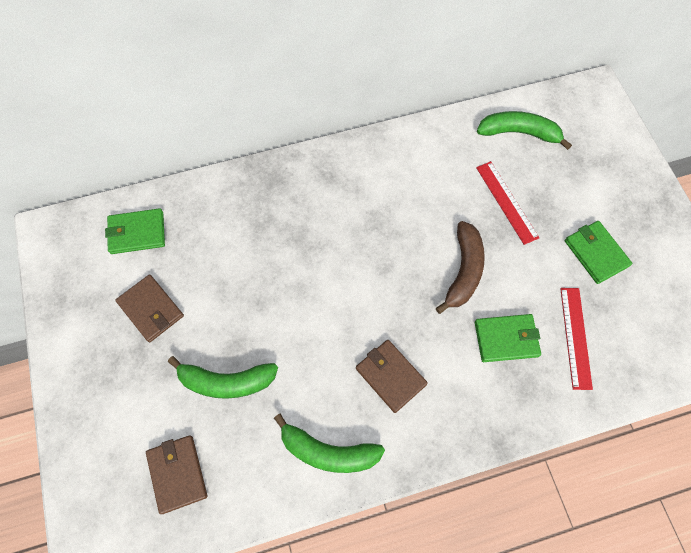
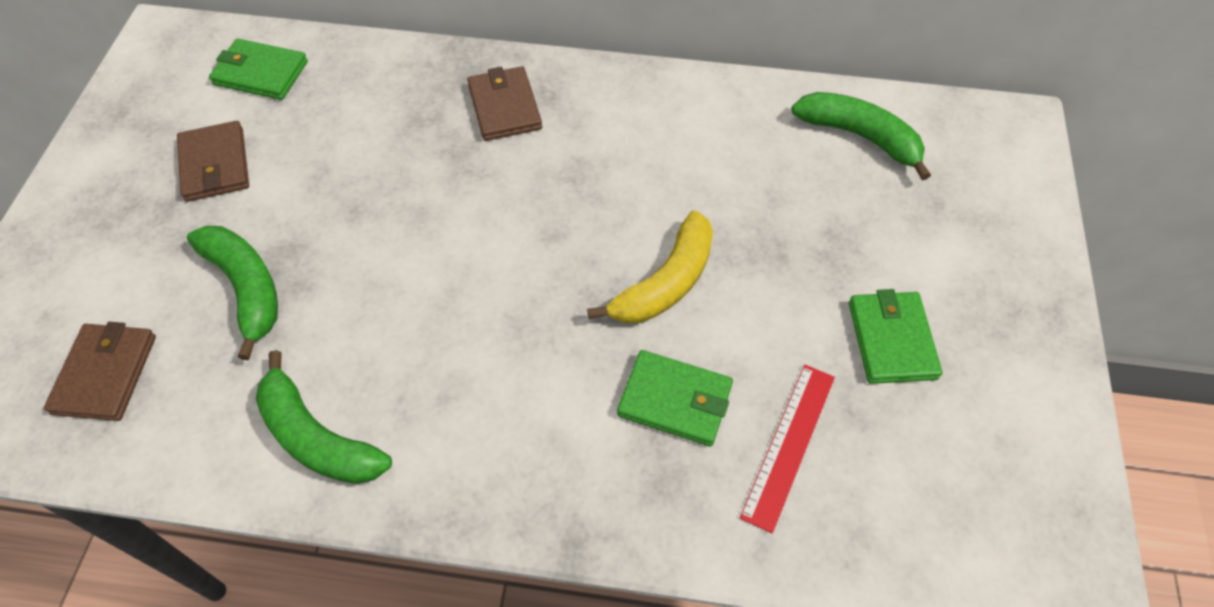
camera: 25 degrees right, 10 degrees down
(226, 381) = (246, 288): green banana -> green banana turned 150 degrees counterclockwise
(390, 376) = (470, 377): brown wallet -> brown wallet (504, 107)
(463, 271) = (665, 283): brown banana -> yellow banana
(506, 202) = (787, 218): red ruler -> none

